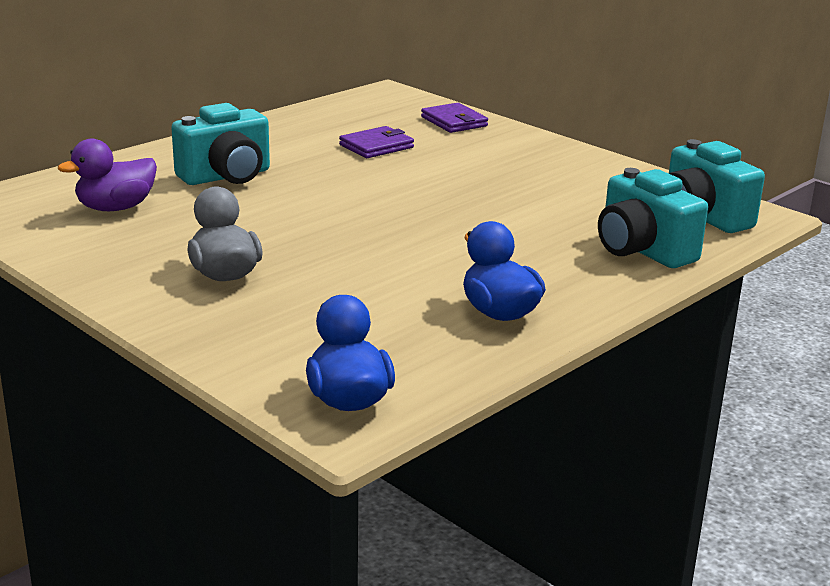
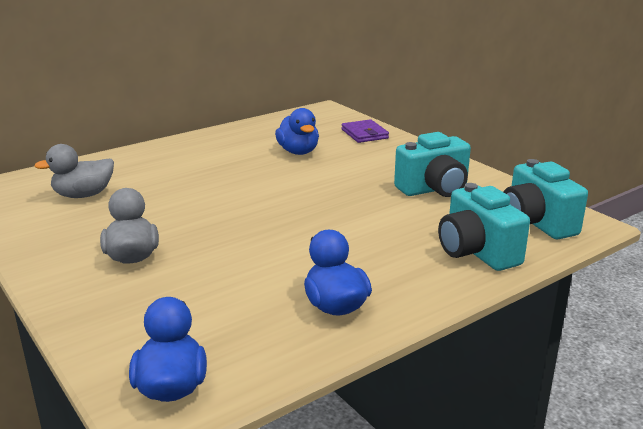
camera: 10 degrees right, 0 degrees up
(116, 208) = (83, 195): purple duck -> grey duck
(226, 176) = (176, 172): turquoise camera -> turquoise camera (434, 189)
(376, 146) = (298, 152): purple wallet -> blue duck

